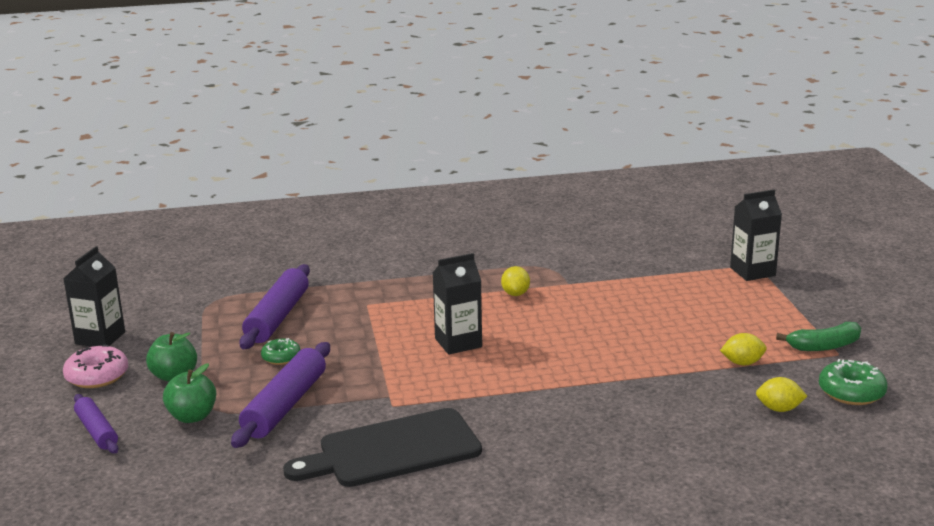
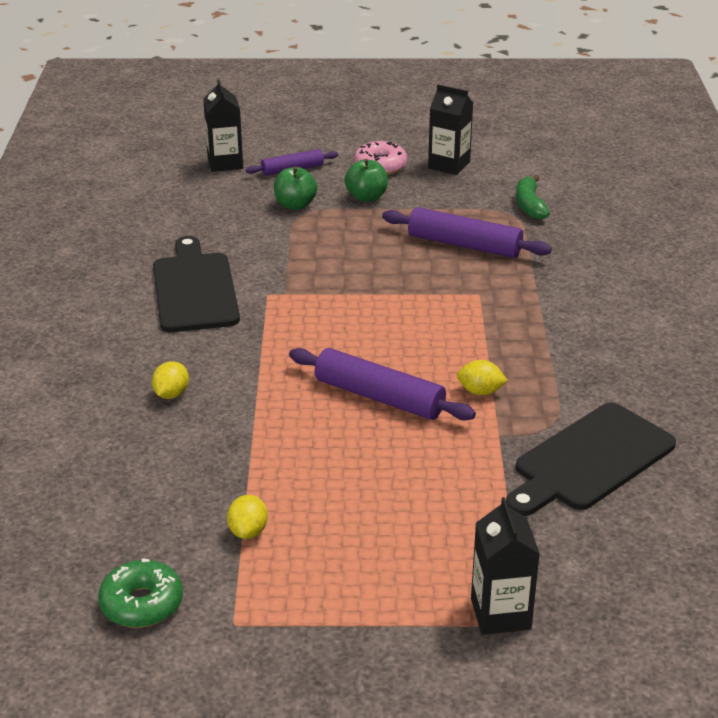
camera: 100 degrees right, 10 degrees up
(281, 357) = (381, 244): green donut -> none
(285, 405) = (293, 244): purple rolling pin -> purple rolling pin (379, 397)
(458, 343) = (373, 340): black carton -> black carton (225, 163)
(580, 253) = (590, 460): none -> black cutting board
(779, 409) = (138, 532): yellow lemon -> yellow lemon (171, 394)
(824, 346) = (259, 617): green banana -> green banana (529, 205)

